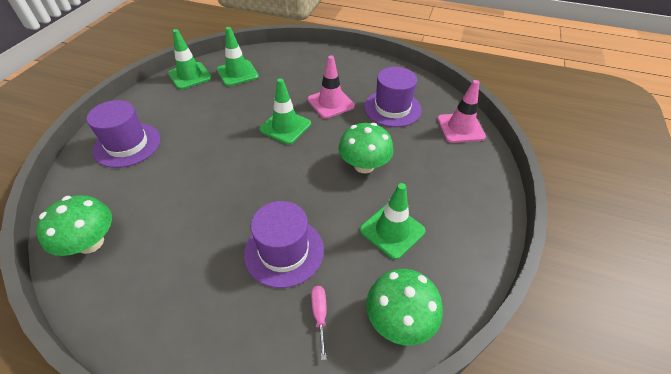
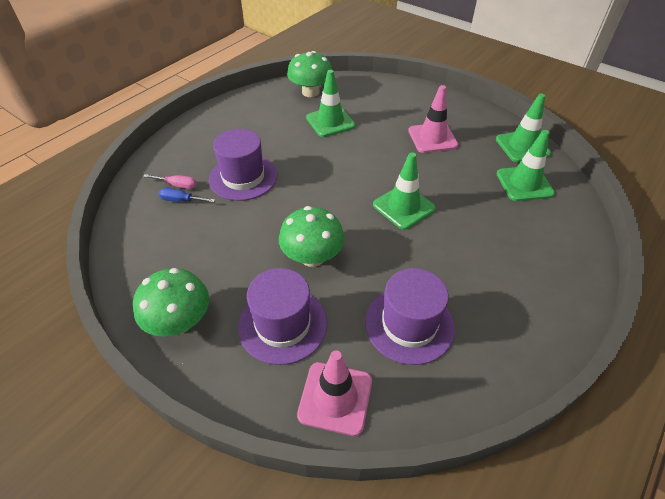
camera: 110 degrees right, 0 degrees up
(127, 145) = (411, 106): purple hat -> purple hat (283, 324)
(330, 103) = (439, 258): pink traffic cone -> pink traffic cone (432, 138)
(342, 297) = (181, 200): none -> blue screwdriver
(392, 230) = (217, 251): green traffic cone -> green traffic cone (330, 122)
(399, 320) = (139, 227): green mushroom -> green mushroom (180, 321)

